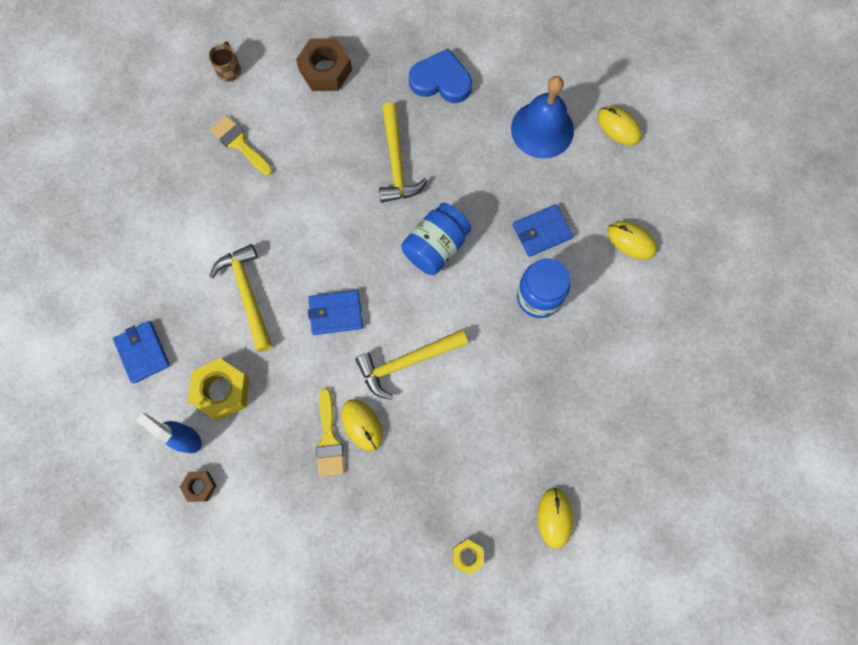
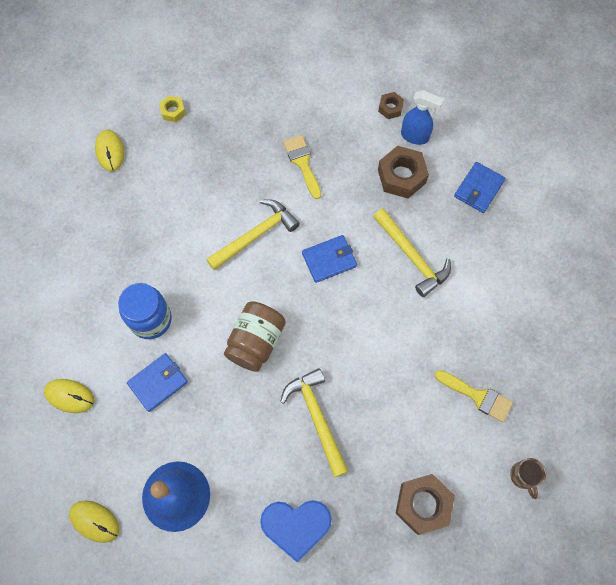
camera: 165 degrees right, 5 degrees down
(143, 352) = (478, 189): blue wallet -> blue wallet turned 75 degrees clockwise
(222, 391) = (401, 176): yellow nut -> brown nut
(362, 425) = (279, 179): yellow mouse -> none
(436, 247) = (256, 342): blue jar -> brown jar

